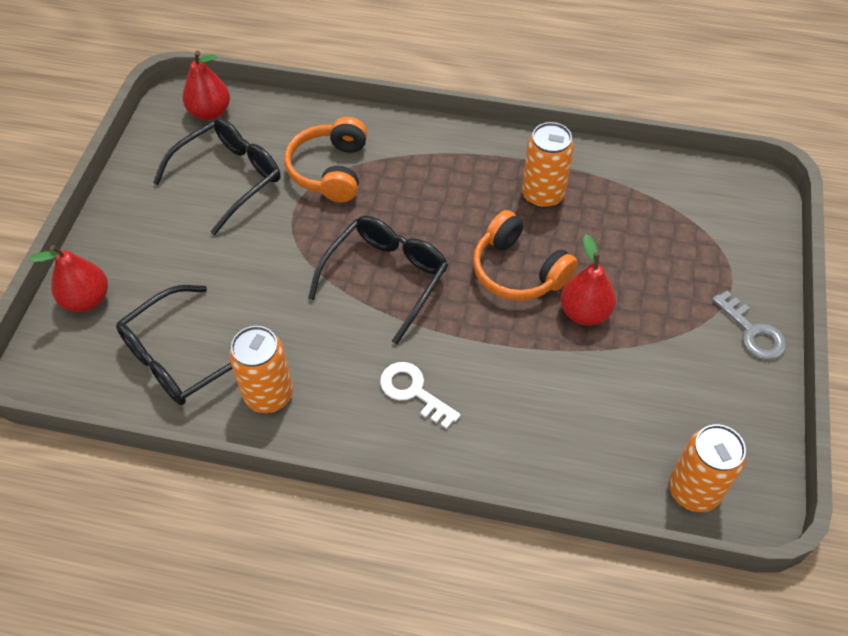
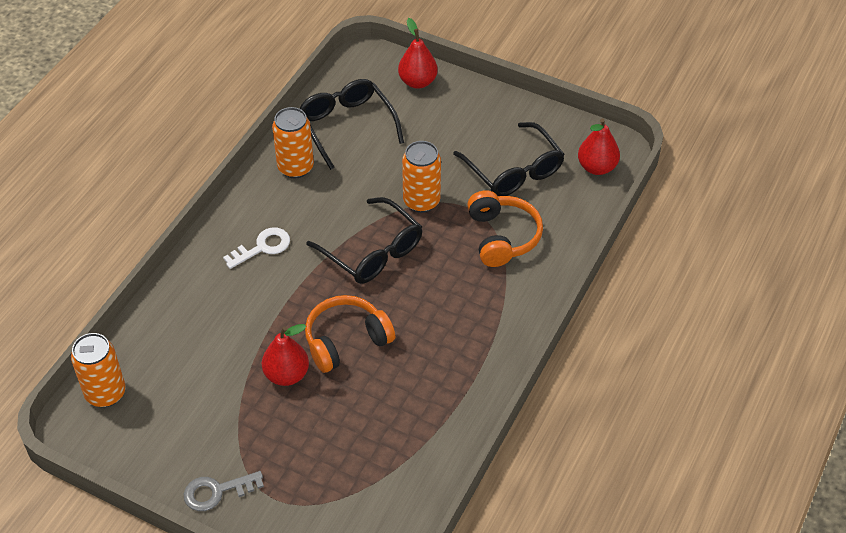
camera: 105 degrees right, 5 degrees down
(330, 170) = (502, 237): orange headphones -> orange headphones turned 60 degrees clockwise
(542, 195) = (423, 382): orange can -> orange can (421, 201)

